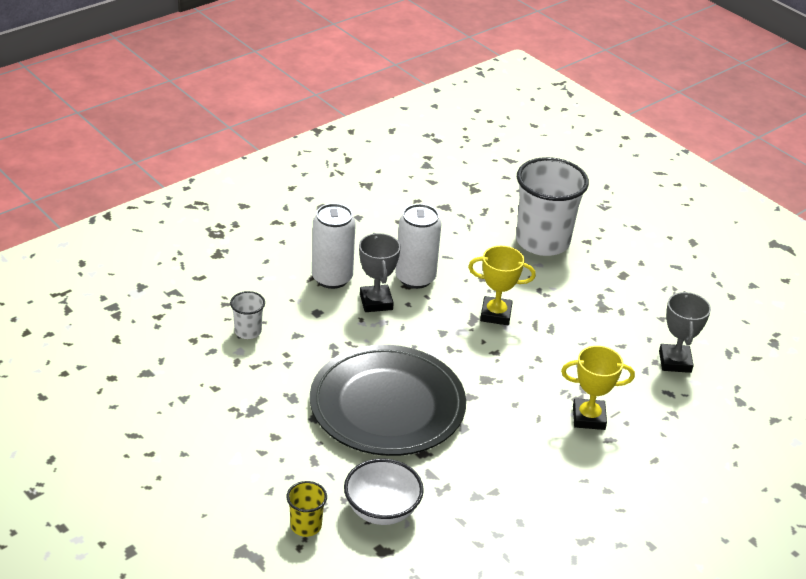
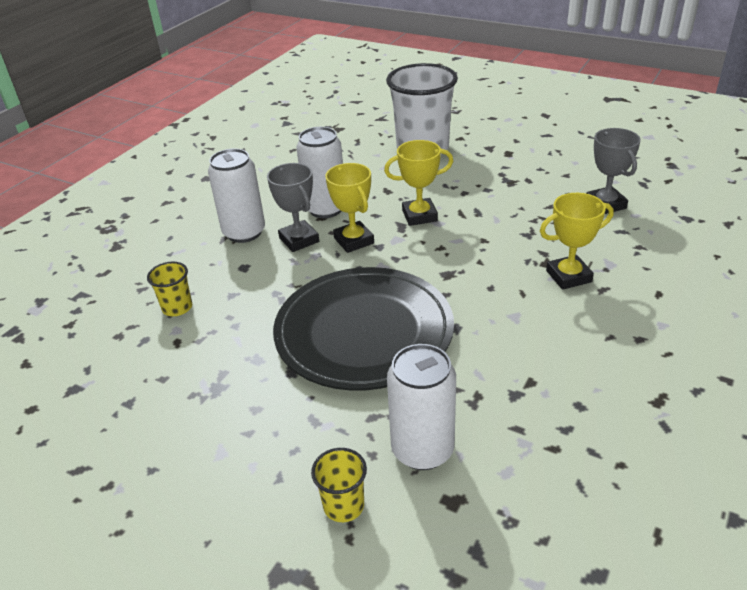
camera: 15 degrees left, 0 degrees up
(248, 331) = (177, 307): white cup -> yellow cup
(382, 510) = (422, 450): white bowl -> white can
(423, 319) = (354, 241): none -> yellow trophy

